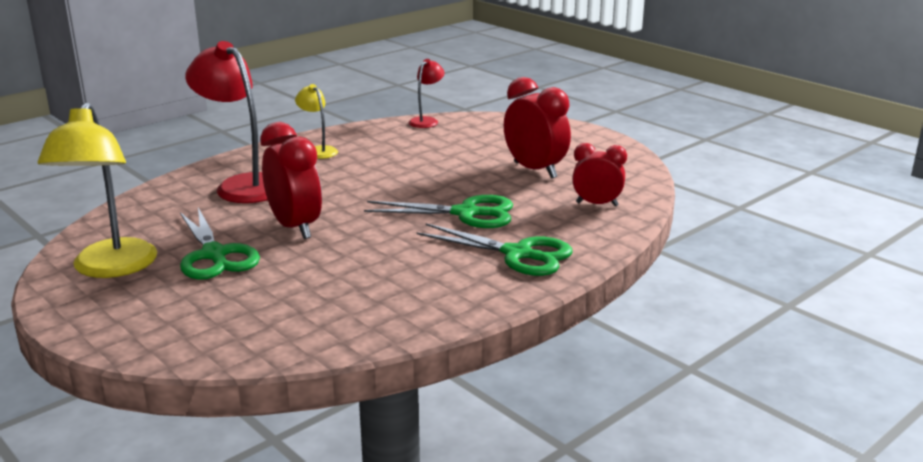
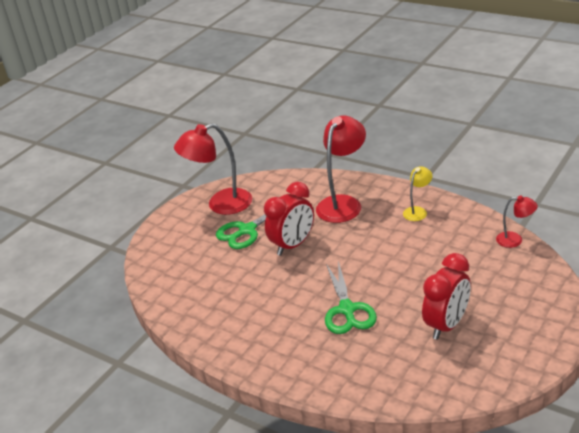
camera: 80 degrees right, 10 degrees up
(111, 268) = (221, 204): yellow lamp -> red lamp
(518, 254) = (294, 350): green scissors -> none
(597, 204) = (397, 374): red clock -> none

